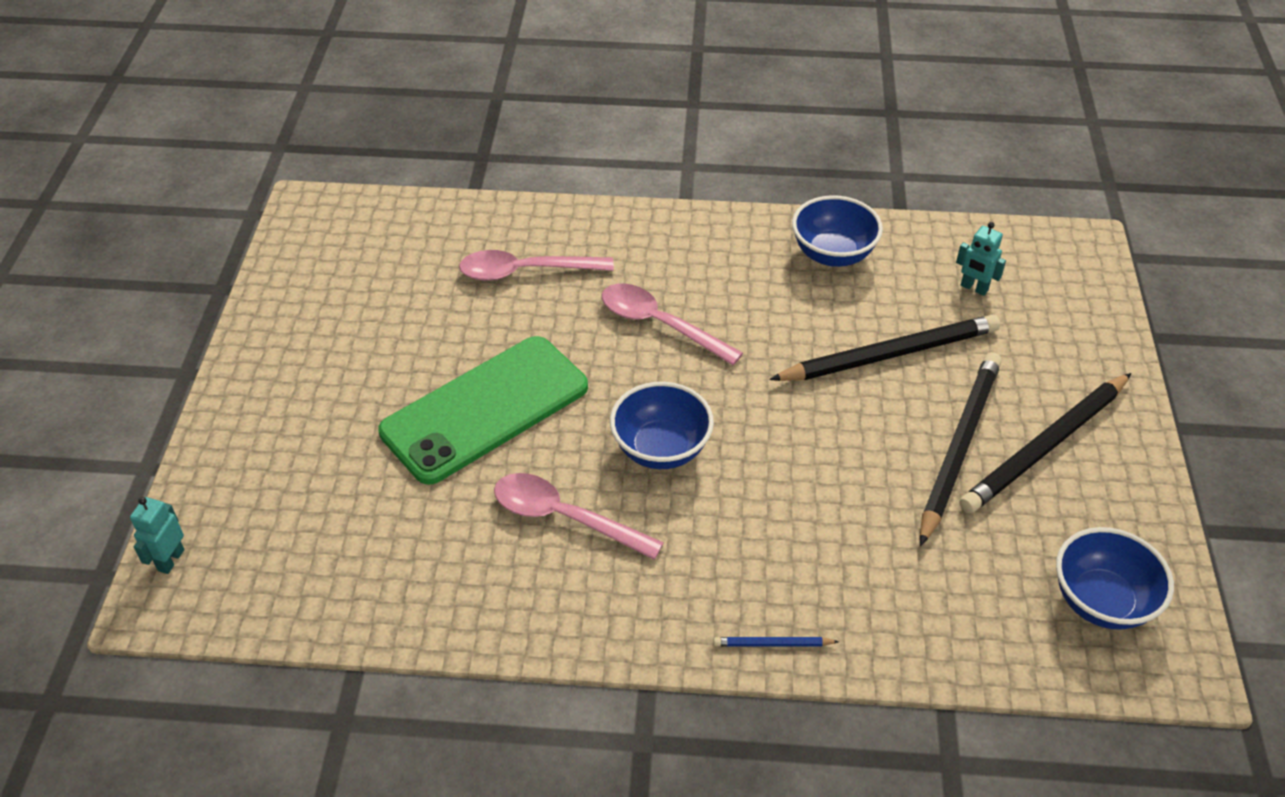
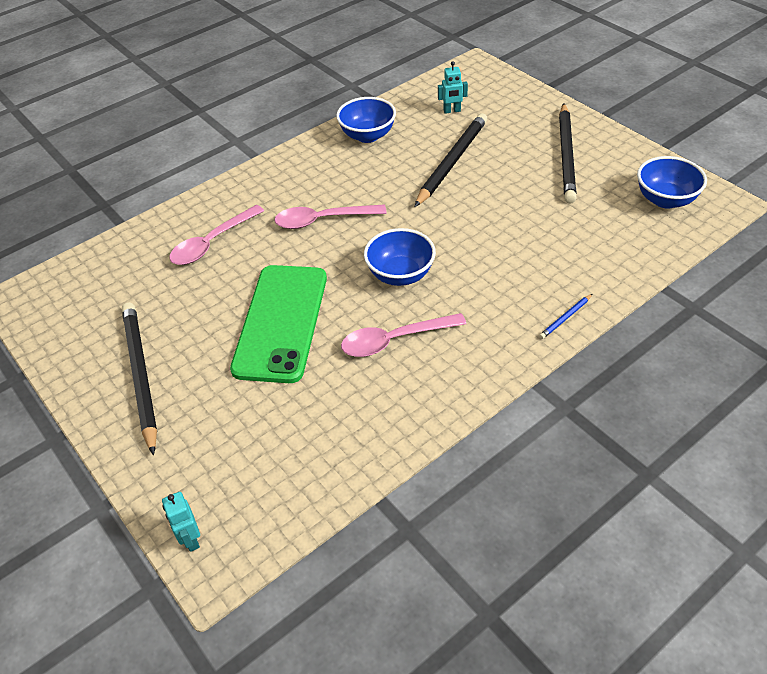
camera: 40 degrees left, 0 degrees up
(959, 447) = (533, 180): black pencil -> black pencil (141, 375)

